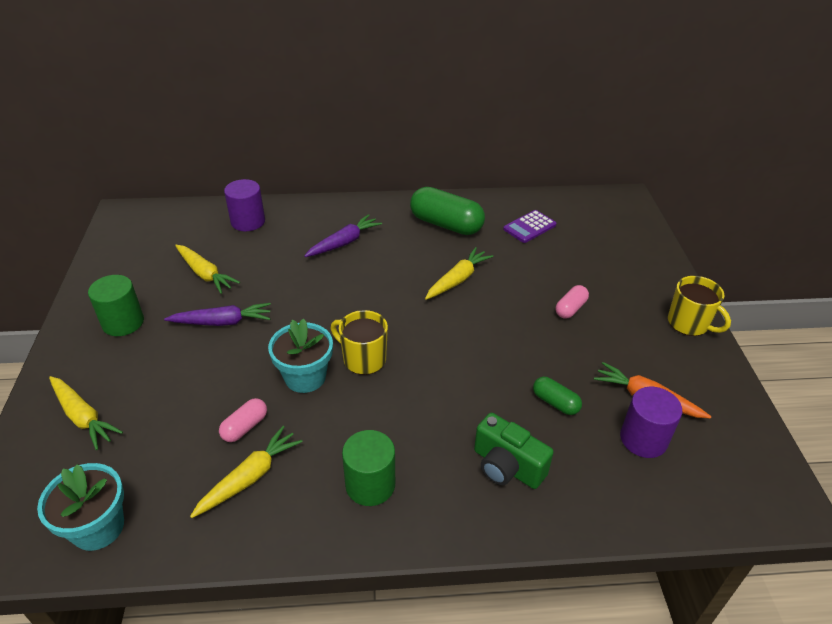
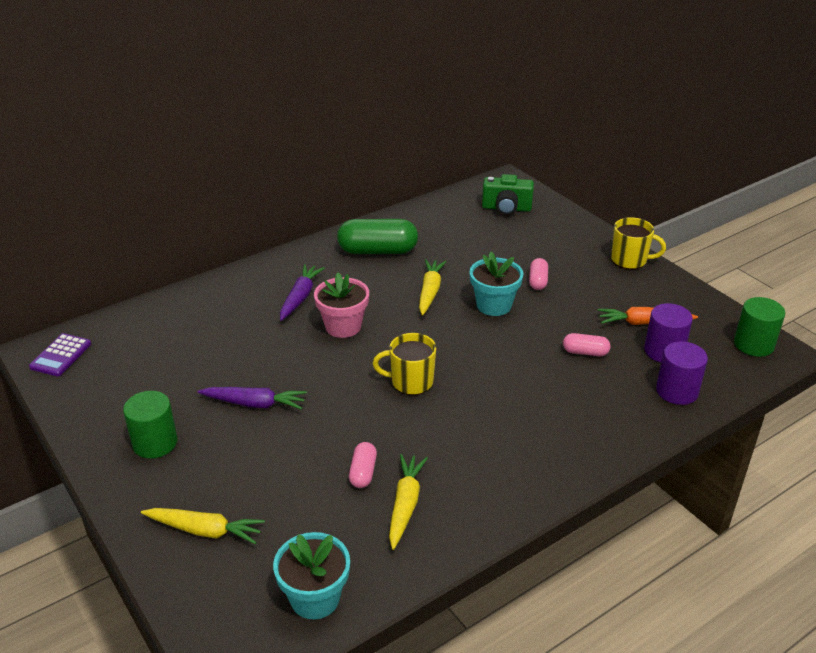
camera: 30 degrees left, 5 degrees down
(205, 274) = (192, 372): yellow carrot -> none
(222, 322) = (255, 404): purple carrot -> purple carrot turned 45 degrees clockwise
(248, 221) = (186, 312): purple cylinder -> purple cylinder (677, 391)
(305, 377) = (375, 415): turquoise flower pot -> turquoise flower pot (494, 305)
(354, 282) = (343, 326): none -> pink flower pot
(370, 484) = (504, 466): green cylinder -> green cylinder (753, 344)
(507, 466) = (590, 409): green camera -> green camera (506, 208)
(529, 227) = (450, 229): purple calculator -> purple calculator (61, 355)
(555, 402) = (585, 352): green capsule -> pink capsule

